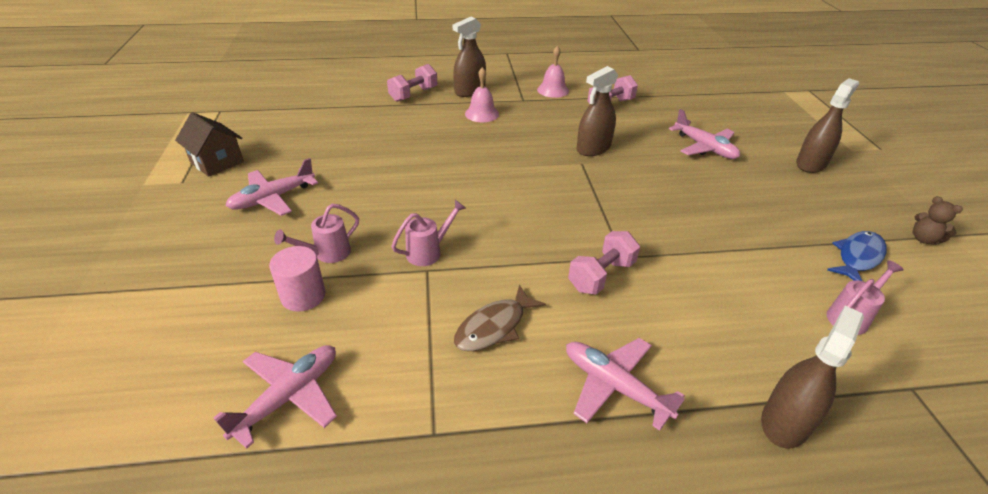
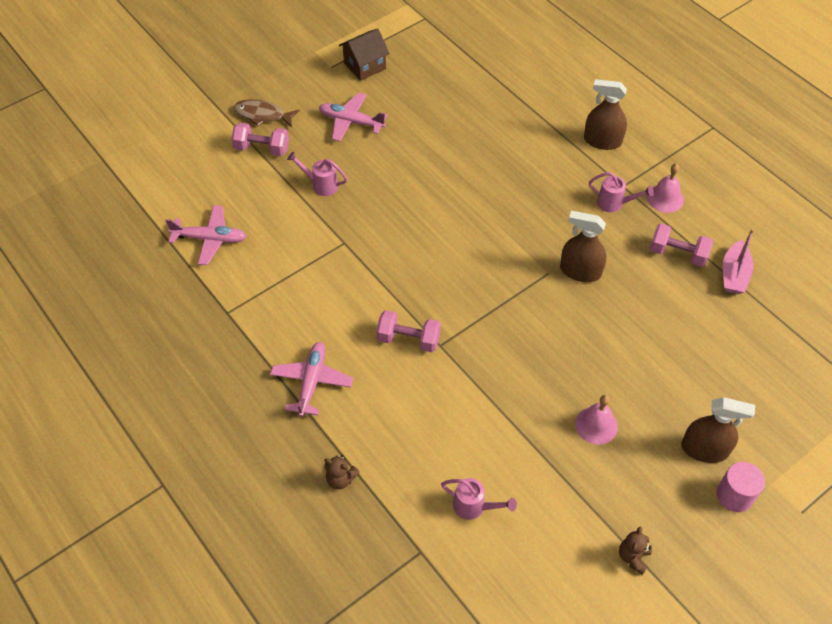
camera: 60 degrees right, 15 degrees up
(217, 162) = (365, 66): brown house -> brown house turned 45 degrees clockwise
(303, 296) = (279, 197): pink cylinder -> pink cylinder (734, 495)
(413, 94) = (558, 108): pink dumbbell -> pink dumbbell (262, 149)
(428, 252) = (361, 234): pink watering can -> pink watering can (614, 203)
(482, 114) = (568, 170): pink bell -> pink bell (596, 425)
(494, 327) = (319, 302): brown fish -> brown fish (263, 115)
(647, 93) = (734, 274): none -> pink boat
(704, 147) = (658, 354): pink plane -> none
(785, 422) = (340, 479): brown spray bottle -> brown teddy bear
(857, 257) = (561, 505): blue fish -> none

